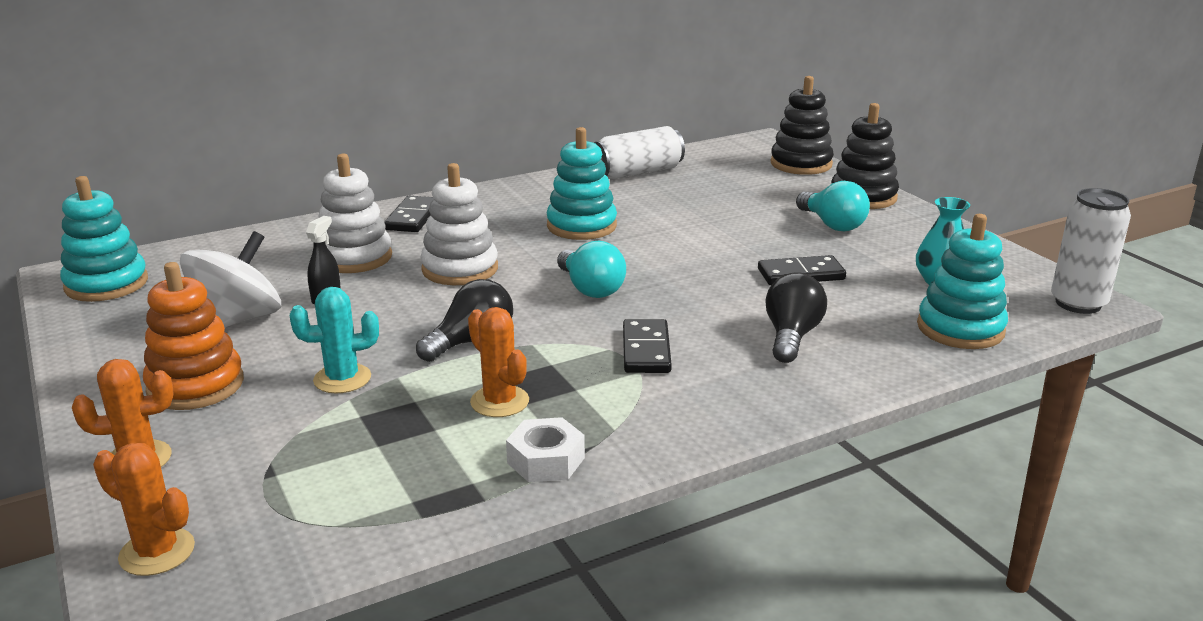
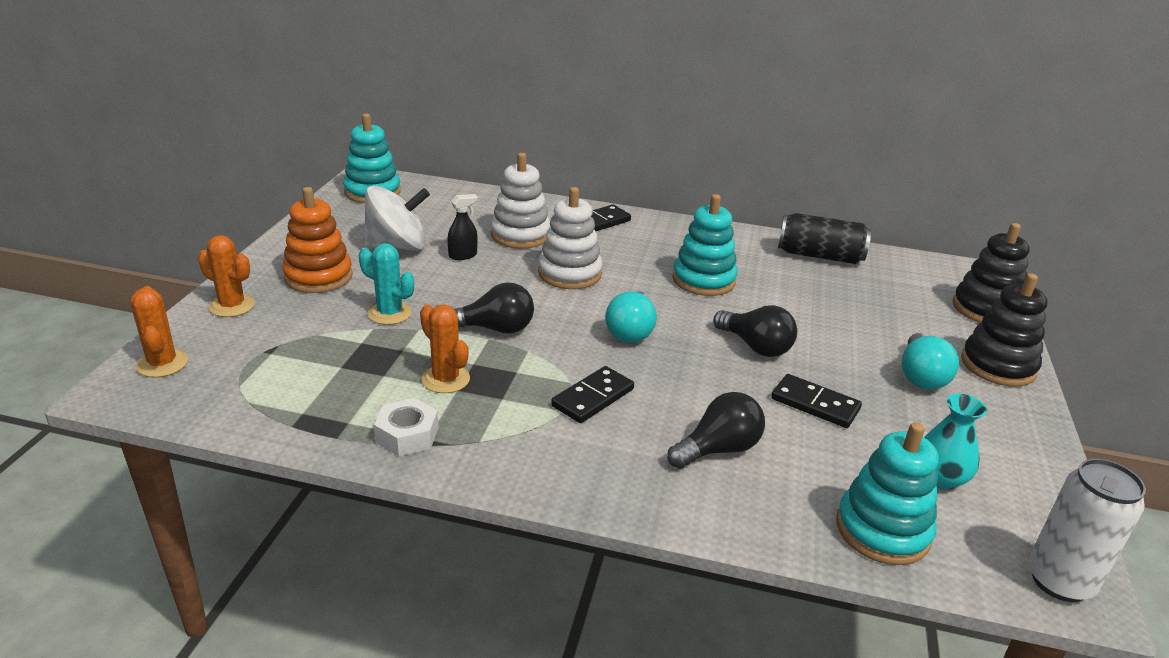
camera: 40 degrees right, 5 degrees up
(499, 402) = (445, 379): orange cactus -> orange cactus turned 45 degrees counterclockwise
(637, 172) = (819, 256): white can -> black can
(700, 256) = (755, 346): none -> black light bulb

